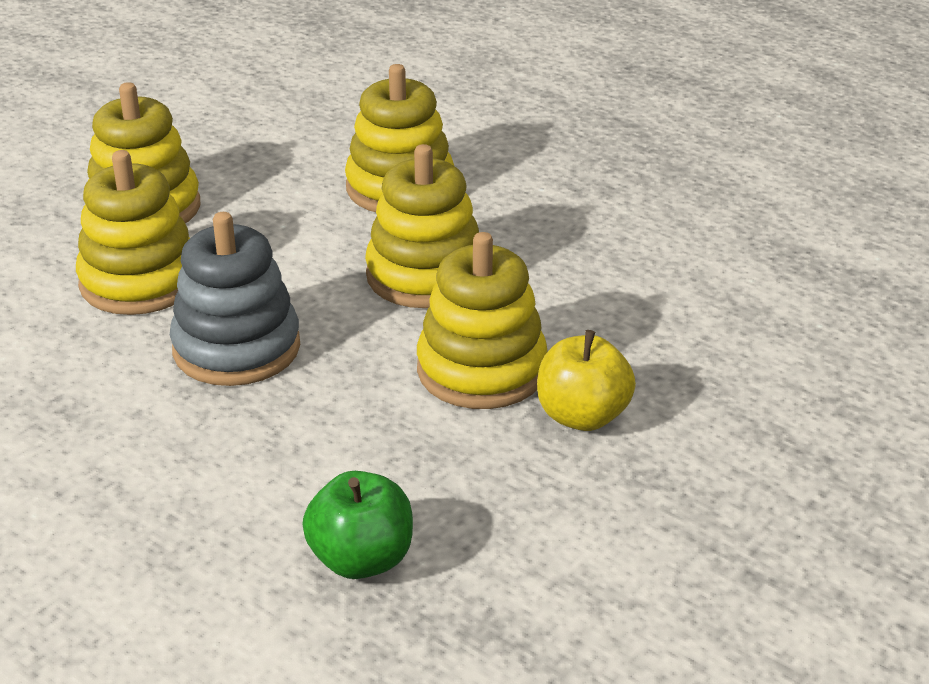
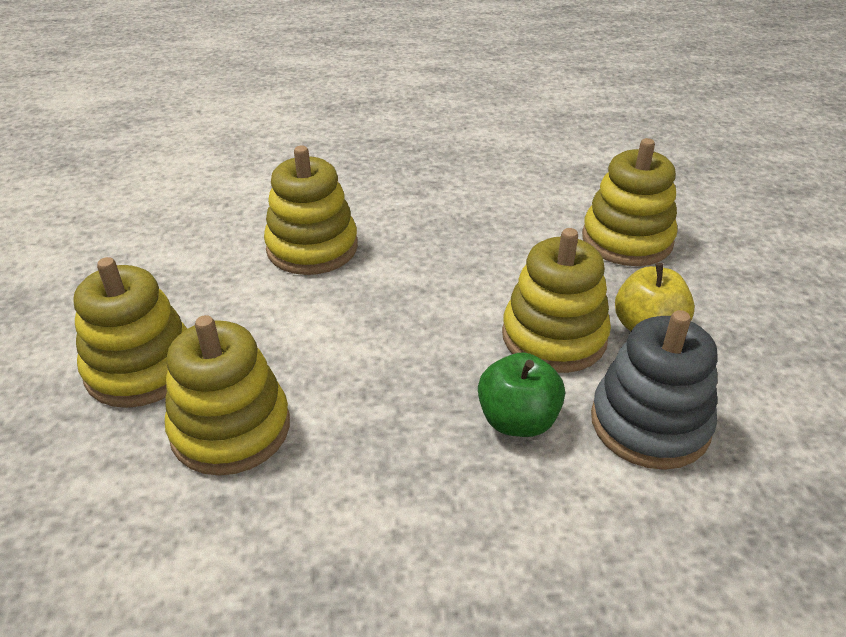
camera: 45 degrees left, 5 degrees up
(236, 348) = (386, 430): grey stacking toy -> grey stacking toy (650, 423)
(361, 559) = (706, 519): green apple -> green apple (517, 420)
(425, 275) = (423, 296): yellow stacking toy -> yellow stacking toy (627, 240)

